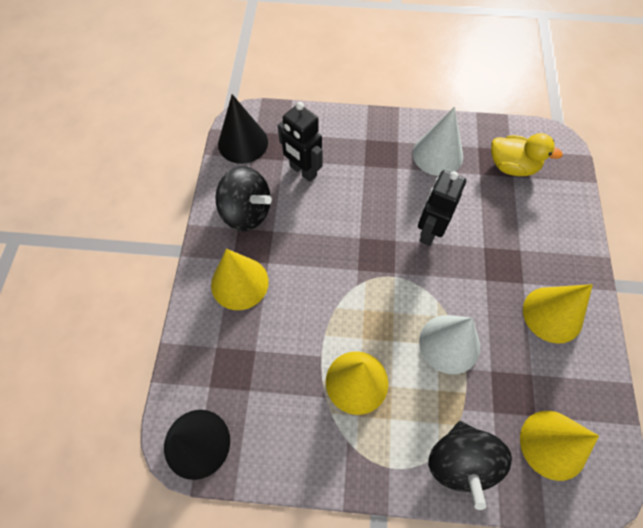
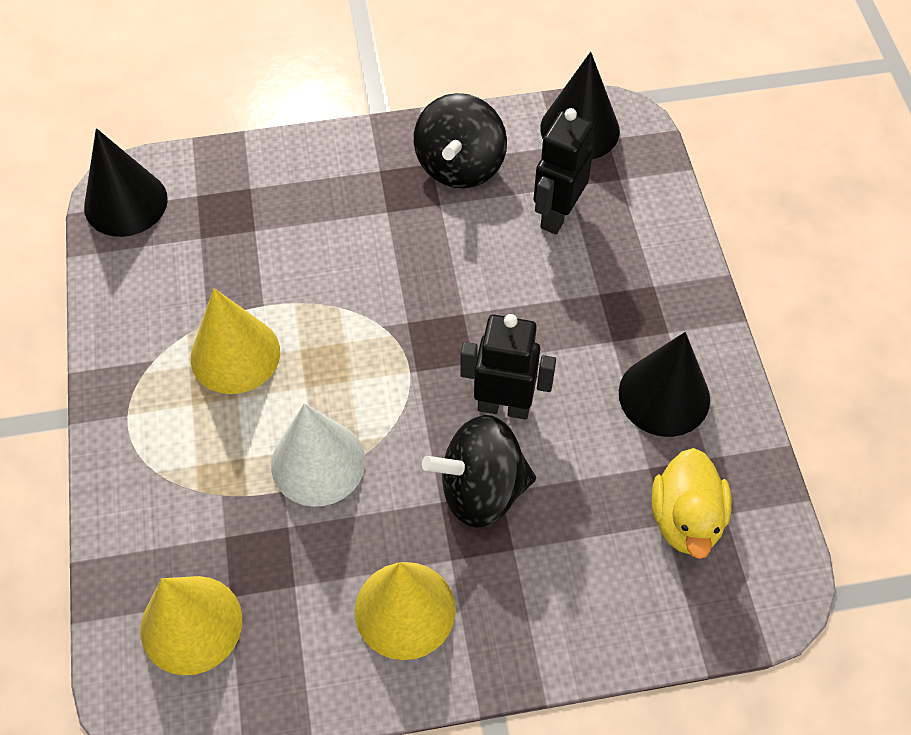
camera: 75 degrees right, 5 degrees down
(239, 283) = (346, 187): yellow cone -> none
(437, 154) = (664, 395): white cone -> black cone
(460, 462) = (147, 500): black spinning top -> black spinning top (481, 490)

